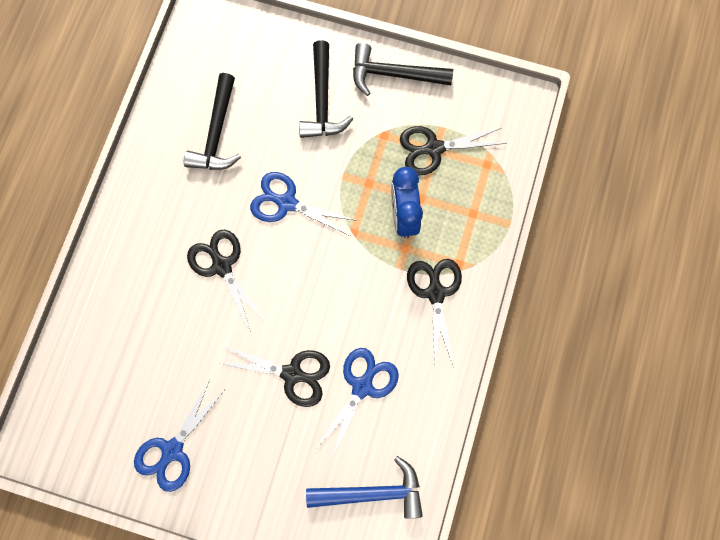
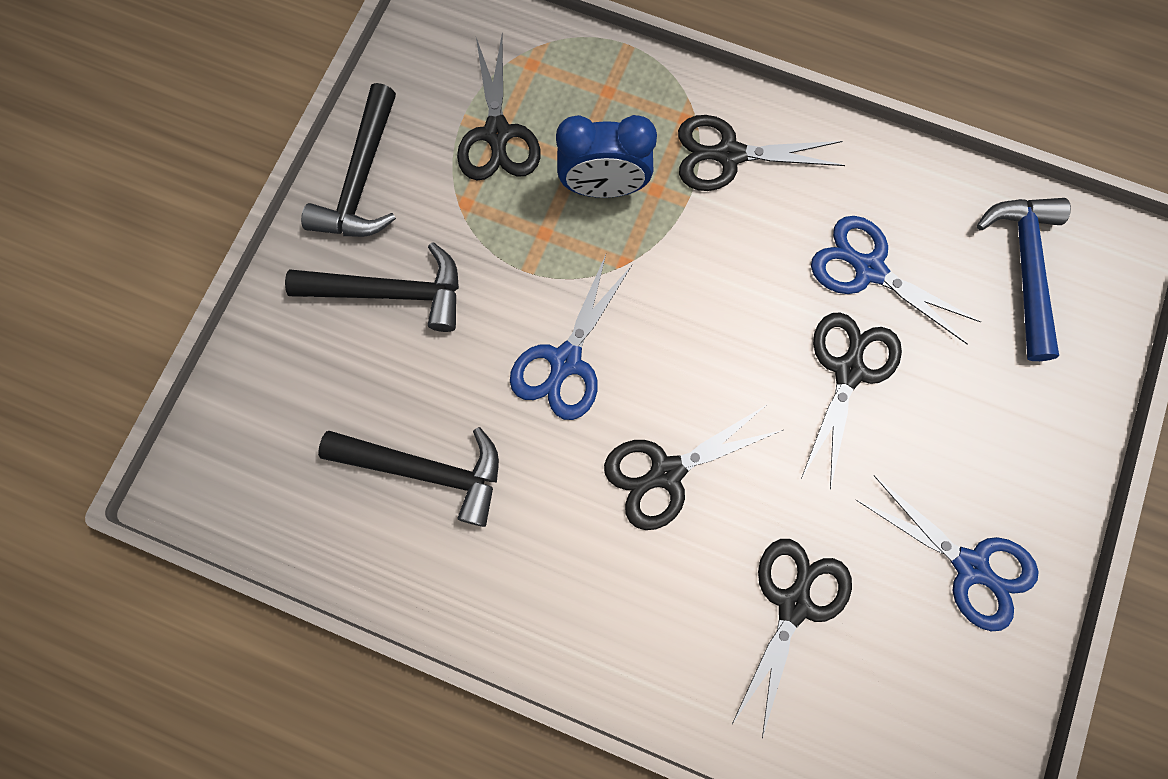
camera: 85 degrees left, 0 degrees up
(148, 343) = (794, 602): none -> black scissors

